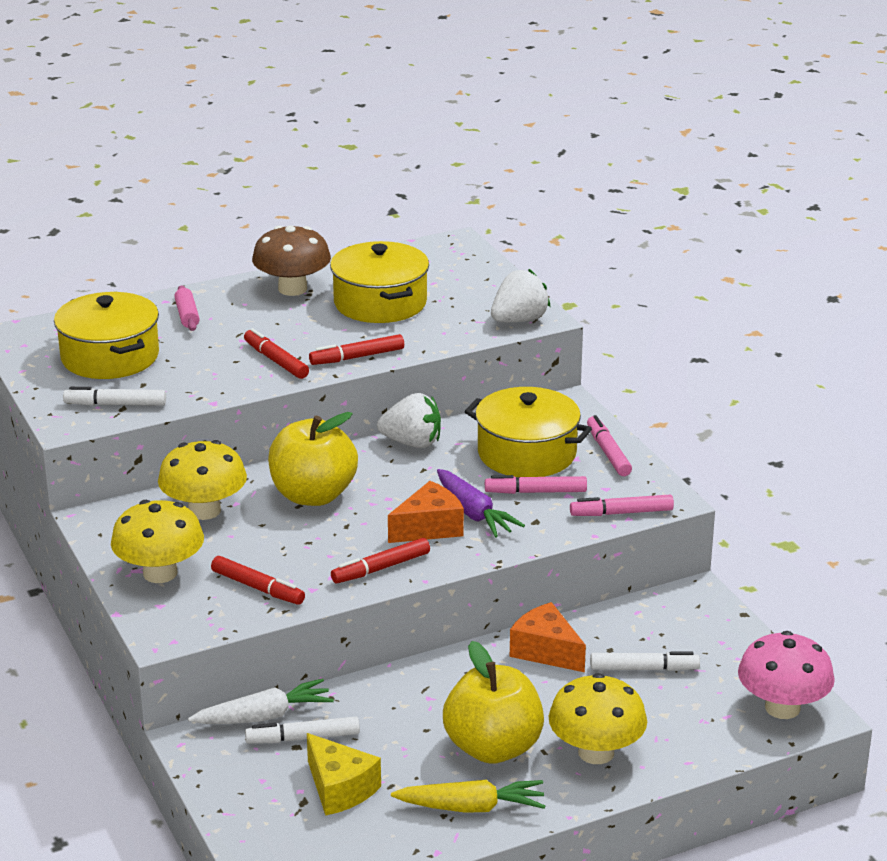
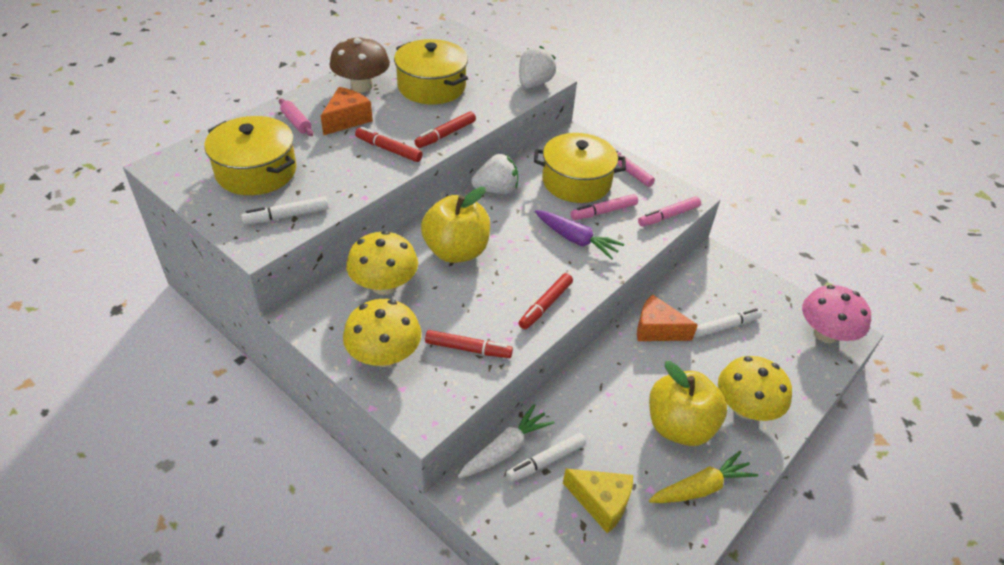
camera: 25 degrees left, 15 degrees up
(429, 528) = (555, 260): orange cheese -> orange cheese (347, 120)

